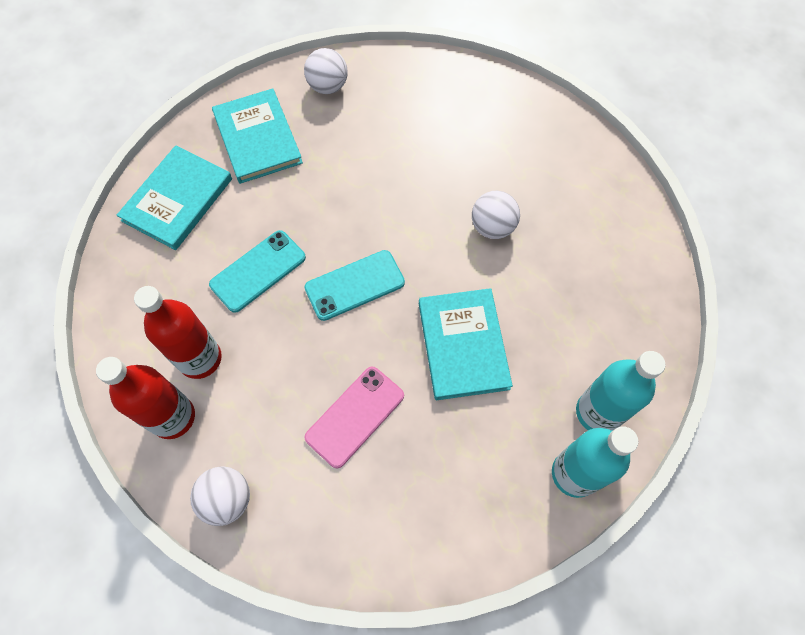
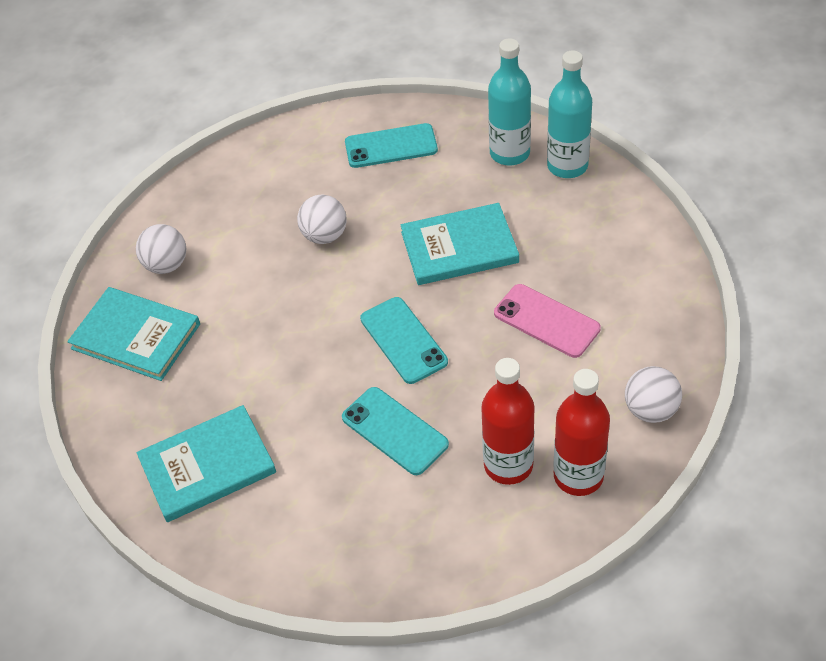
camera: 90 degrees left, 15 degrees down
(177, 199) = (301, 536): turquoise book -> turquoise book (136, 336)
(328, 86) = (128, 404): white ball -> white ball (166, 265)
(613, 292) = (391, 146): none -> turquoise phone

